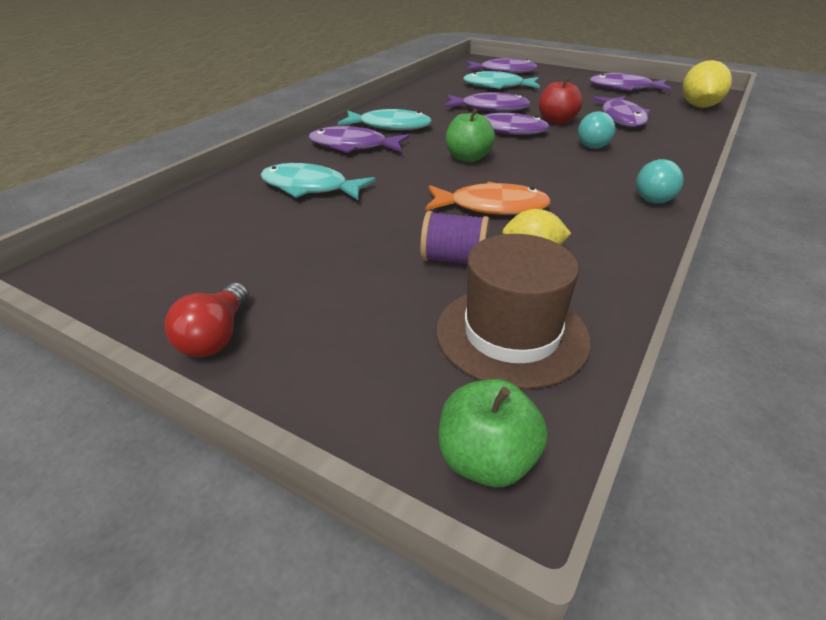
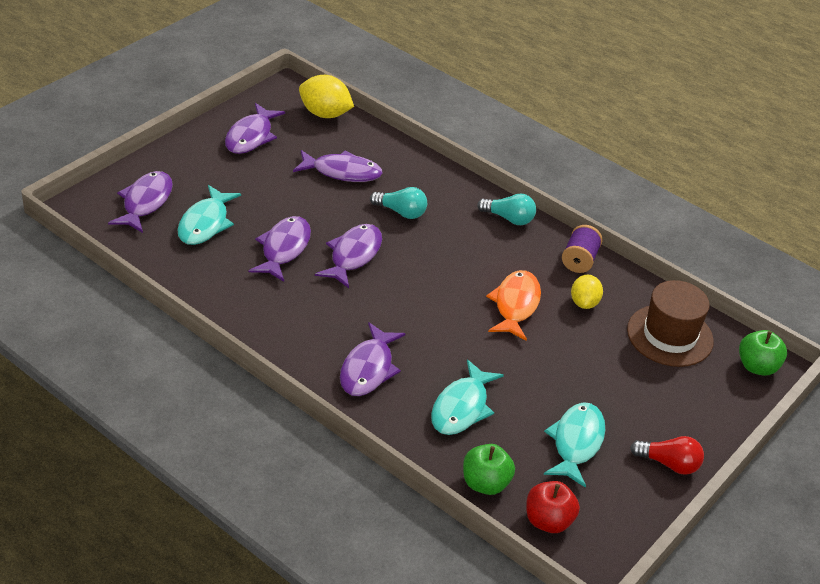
camera: 85 degrees left, 5 degrees up
(390, 126) = (317, 333): turquoise fish -> turquoise fish (576, 443)
(454, 260) = (589, 342): purple spool -> purple spool (579, 260)
(468, 158) = (417, 296): green apple -> green apple (485, 483)
(556, 121) = (337, 215): red apple -> red apple (548, 521)

